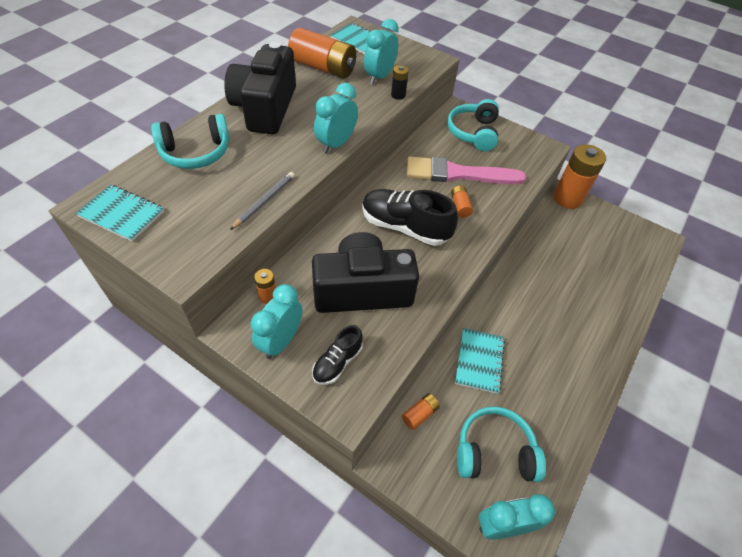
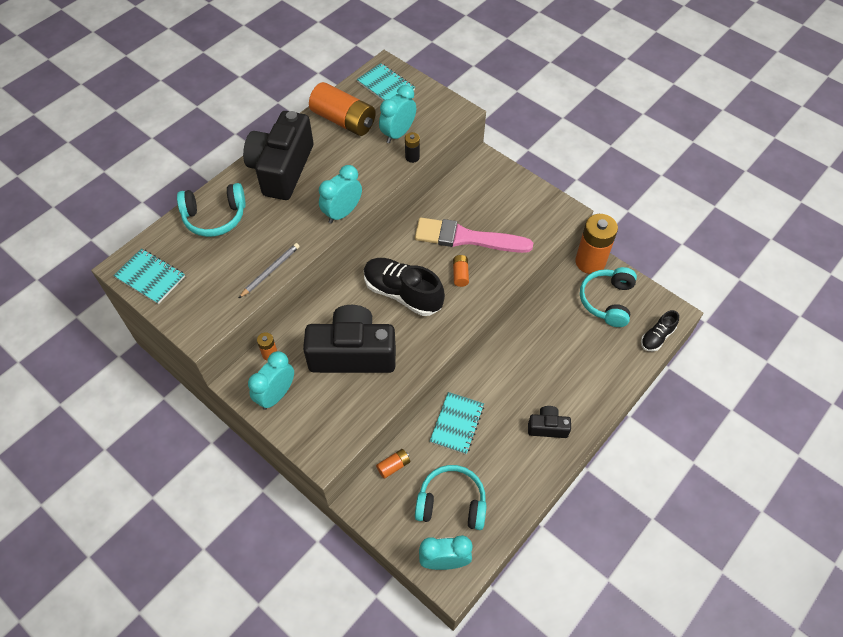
camera: 10 degrees right, 5 degrees up
(337, 362) = (321, 417): black shoe -> black shoe (657, 337)
(473, 133) = (494, 190): turquoise headphones -> turquoise headphones (607, 301)
(575, 357) = (547, 427): none -> black camera

